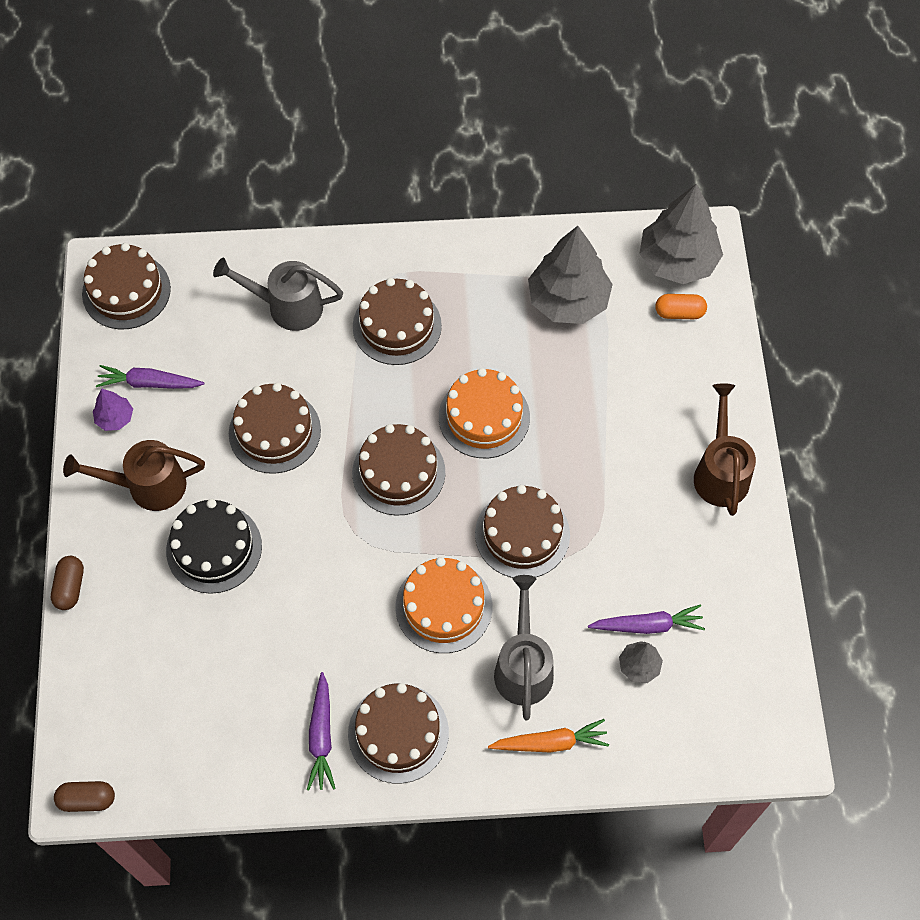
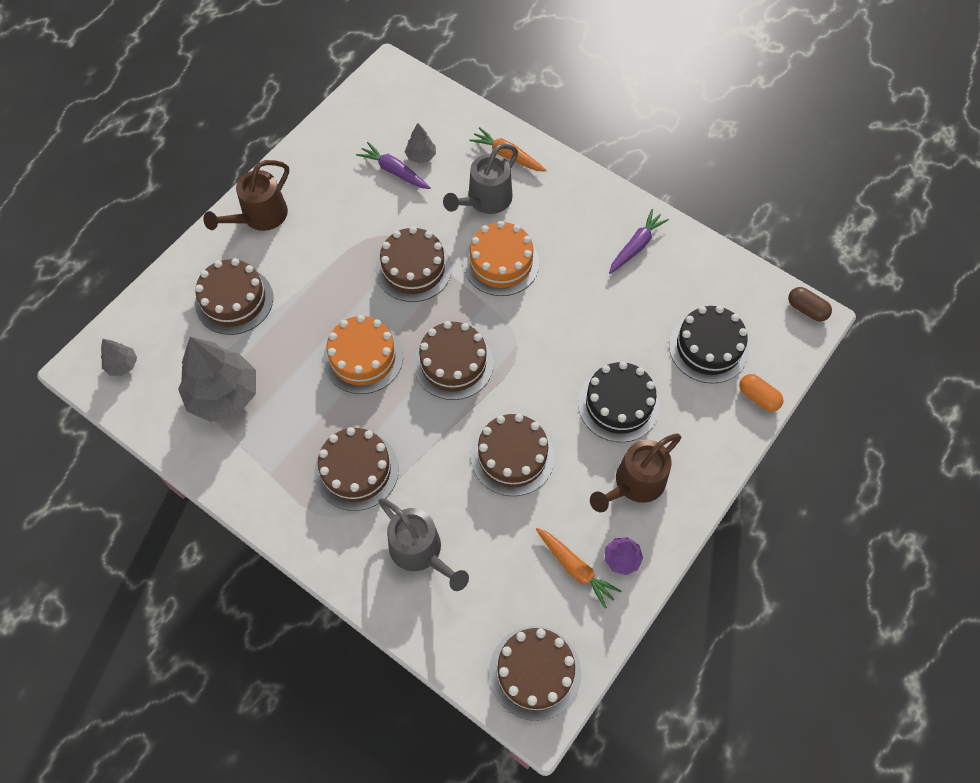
camera: 140 degrees left, 0 degrees up
(70, 587) = (738, 450): brown capsule -> none
(147, 486) = (634, 484): brown watering can -> brown watering can turned 105 degrees clockwise
(149, 383) = (575, 568): purple carrot -> orange carrot
(165, 673) = (708, 347): none -> black cake
(398, 733) = (589, 217): brown cake -> brown cake (234, 300)
(677, 261) = (122, 365): grey tree -> grey tree, size x0.46
(679, 313) = (165, 329): orange capsule -> orange capsule (758, 397)

